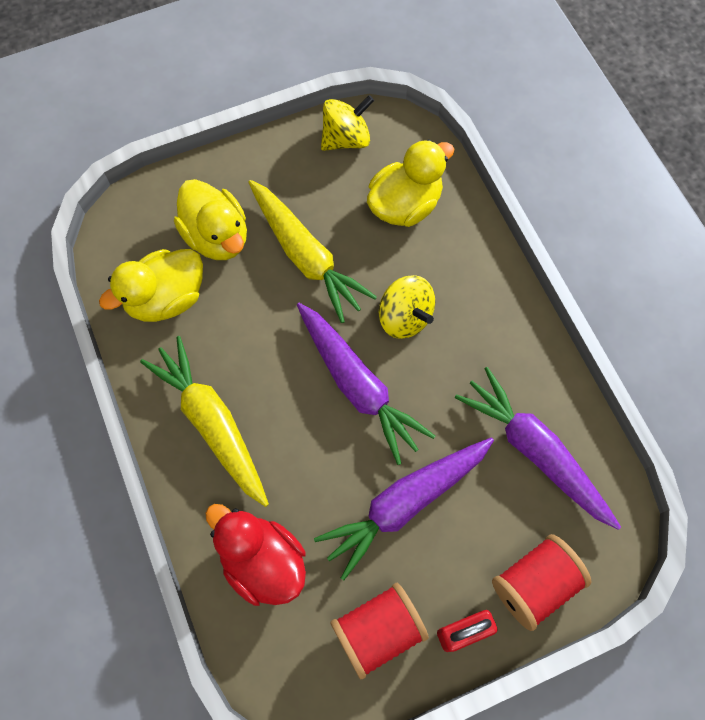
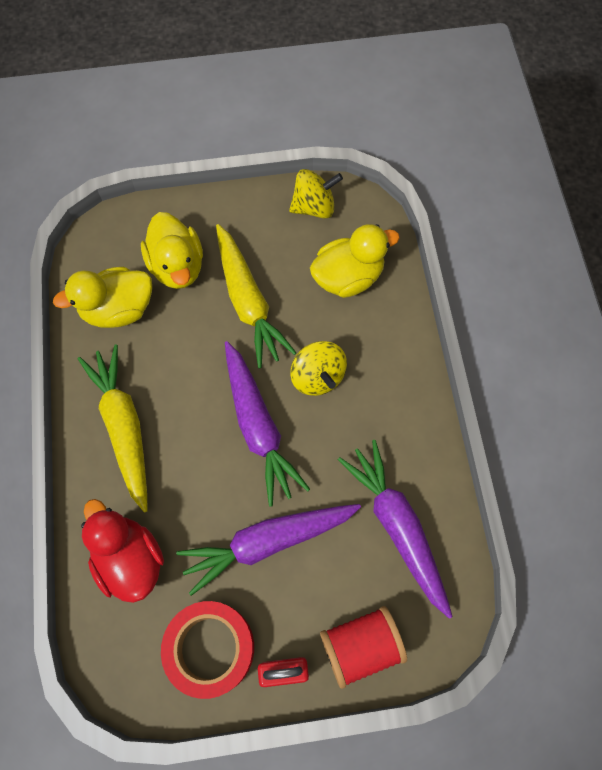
camera: 15 degrees right, 0 degrees up
(378, 631) = (210, 648): red spool -> red tape

